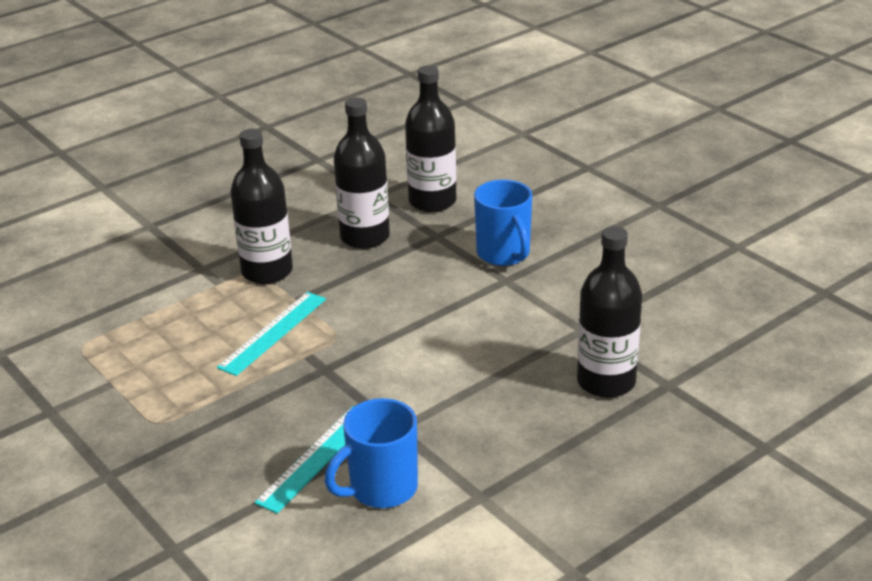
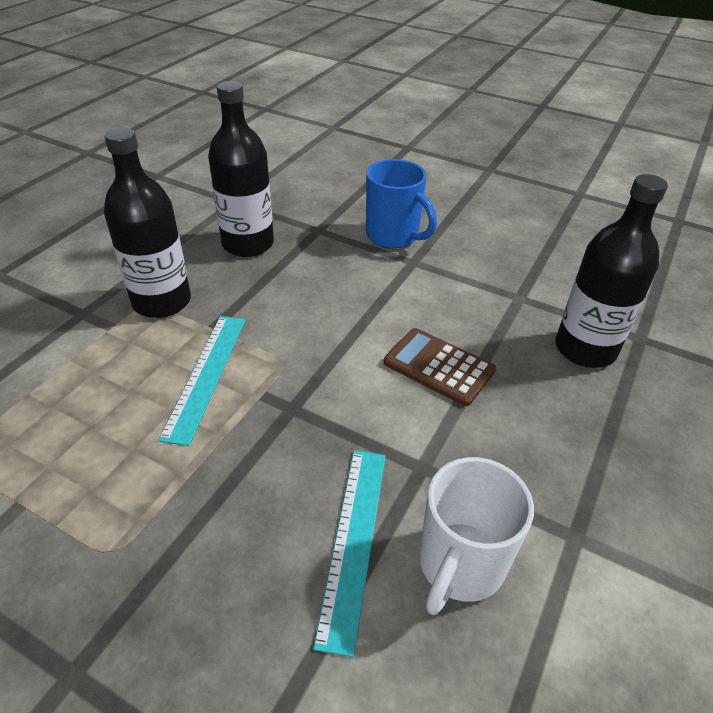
camera: 25 degrees left, 10 degrees up
(381, 489) = (460, 565): blue mug -> white mug
(432, 201) = (293, 198): black bottle -> none
(463, 367) = (439, 367): none -> brown calculator

